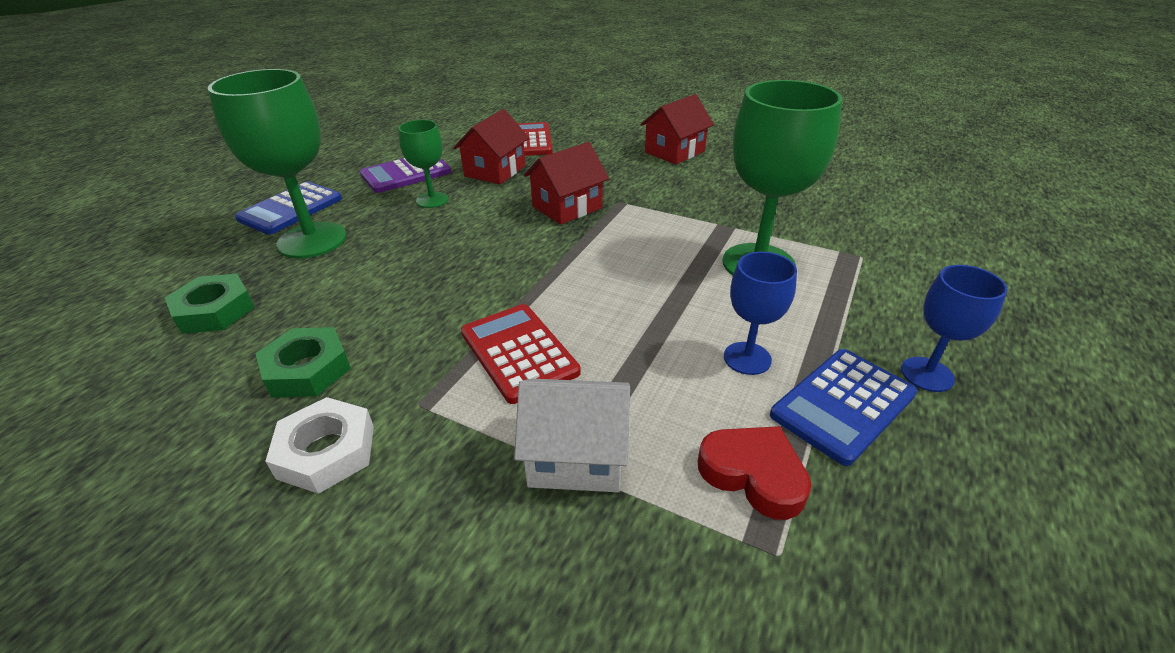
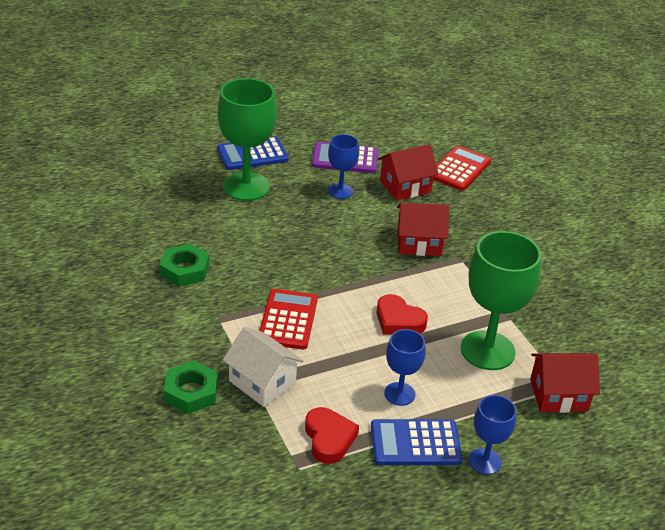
camera: 35 degrees right, 0 degrees up
(214, 311) = (166, 210): green nut -> green nut (191, 392)
(326, 451) = (164, 315): white nut -> none
(432, 200) = (340, 191): green goblet -> blue goblet
(641, 283) = (398, 320): none -> red heart
(674, 152) = (558, 236): red house -> red house (558, 395)

